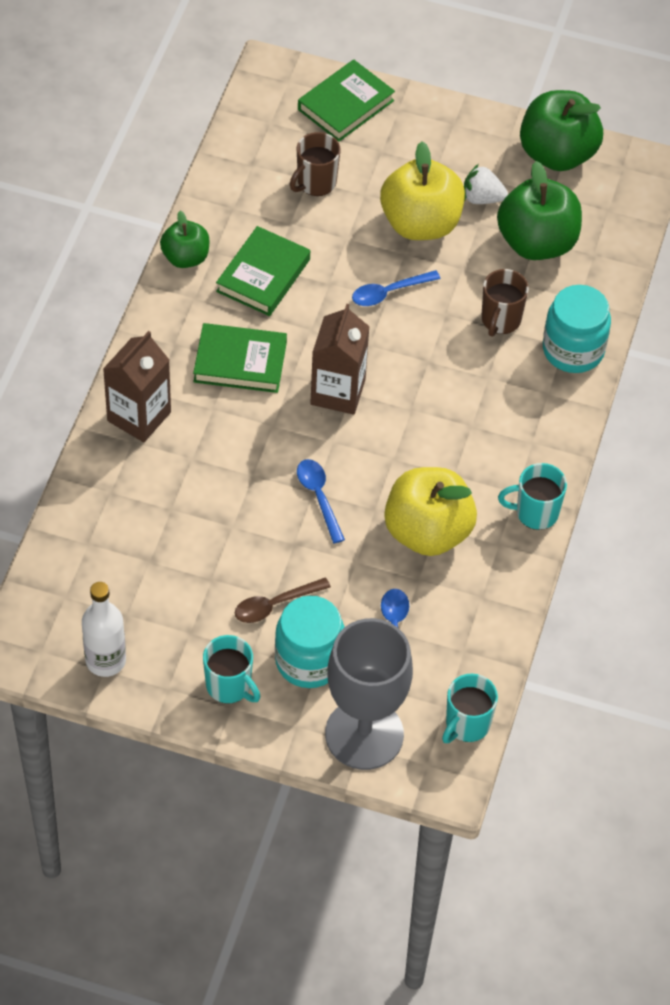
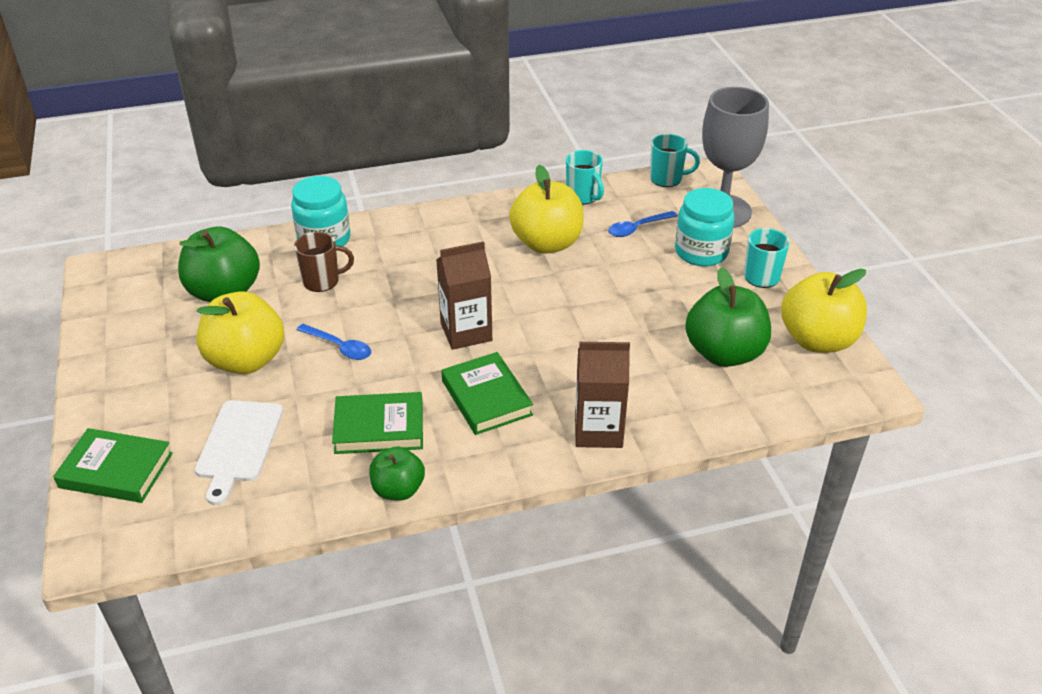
camera: 120 degrees left, 15 degrees down
(105, 660) = (817, 340): white bottle -> yellow apple
(275, 605) = (679, 283): brown spoon -> none
(315, 183) = (238, 445): brown mug -> white cutting board
(318, 497) = (571, 301): blue spoon -> none
(482, 198) = (192, 338): white strawberry -> none
(535, 513) = (484, 207): turquoise mug -> turquoise mug (583, 196)
(557, 154) = (110, 317): green apple -> green apple (724, 353)

